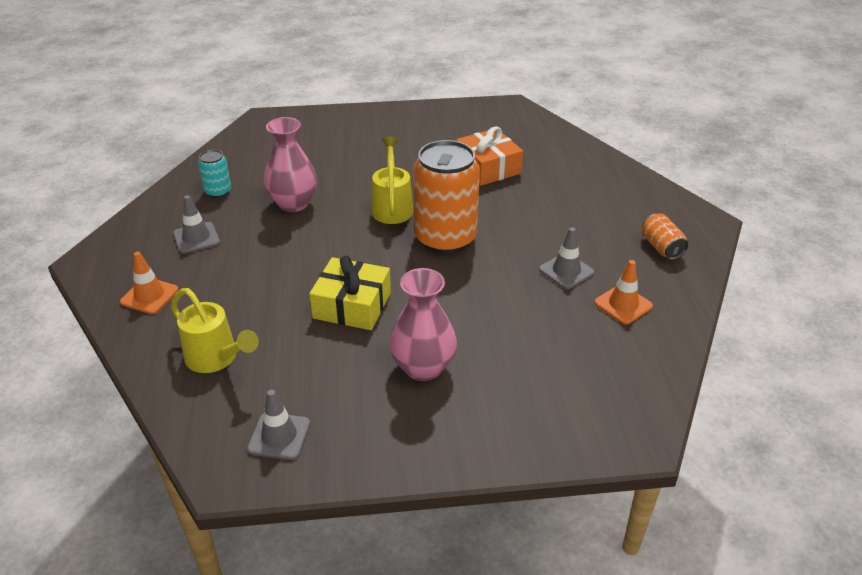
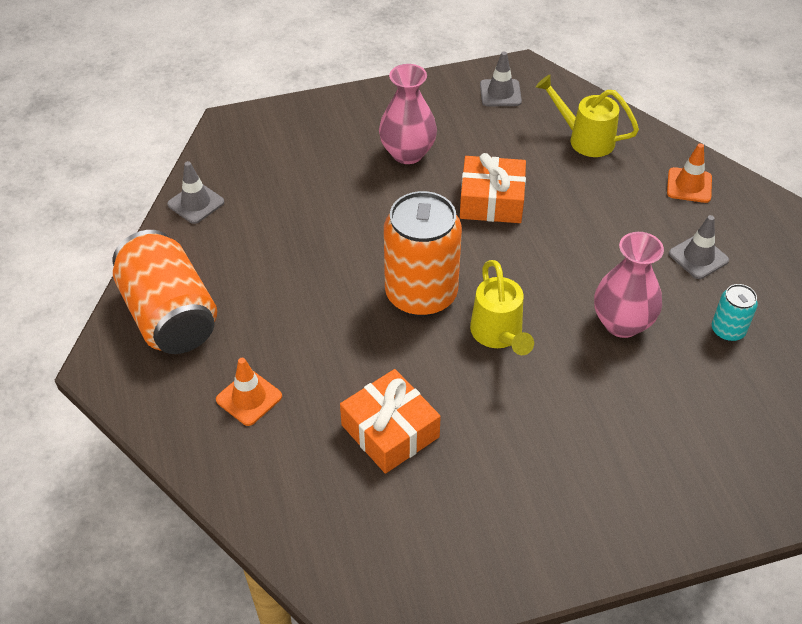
camera: 170 degrees right, 10 degrees up
(352, 305) = (491, 201): yellow gift -> orange gift
(566, 271) = (281, 268): grey traffic cone -> grey traffic cone (196, 203)
(623, 304) = (226, 235): orange traffic cone -> orange traffic cone (249, 398)
(661, 247) = (169, 315): orange can -> orange can, size x2.15

